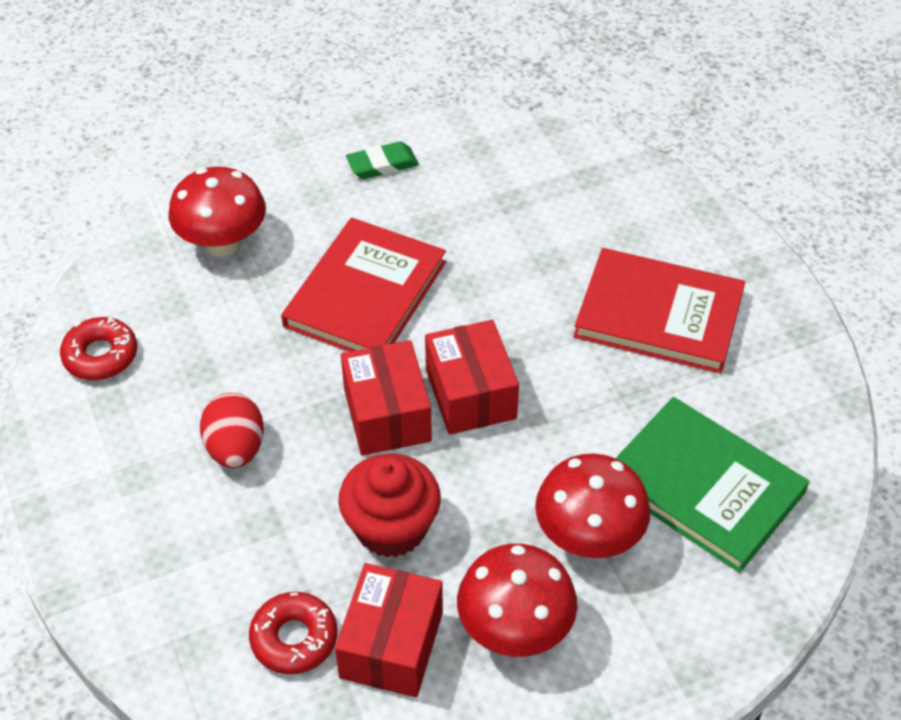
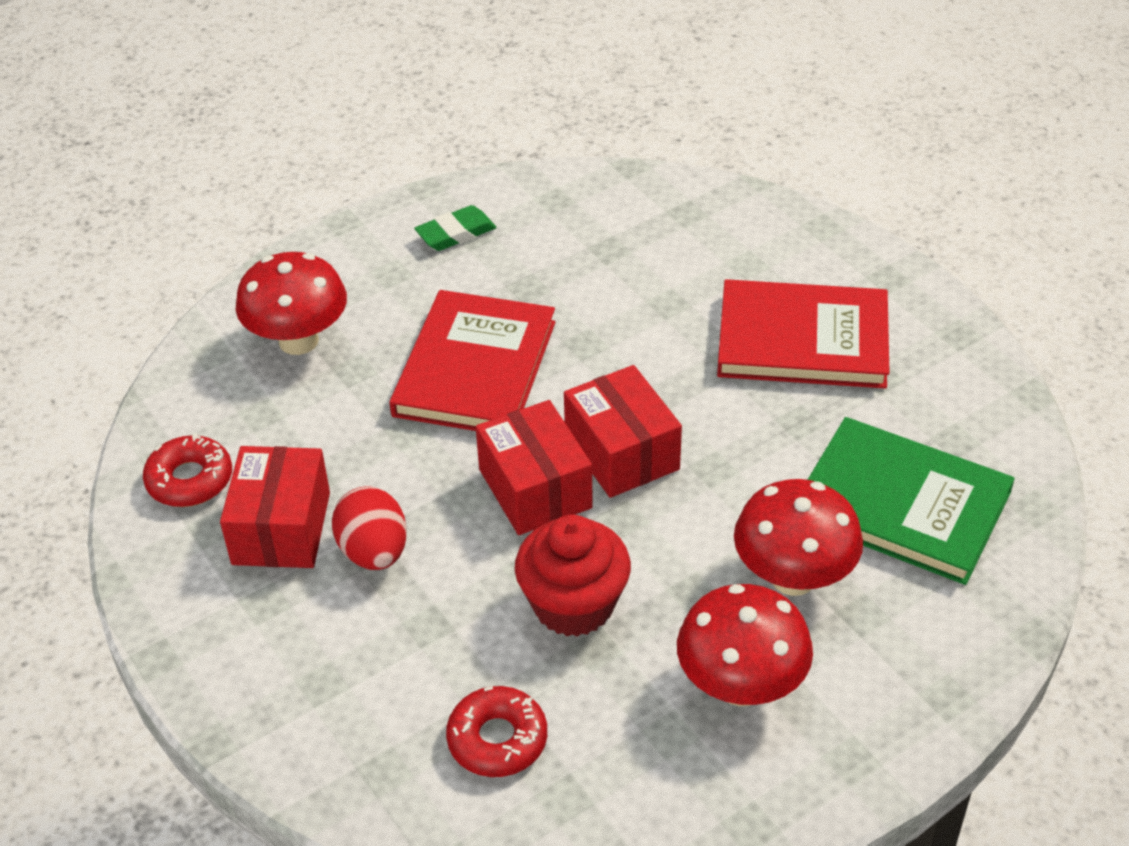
camera: 10 degrees left, 5 degrees down
(391, 645) = (609, 726): red box -> red box (281, 528)

